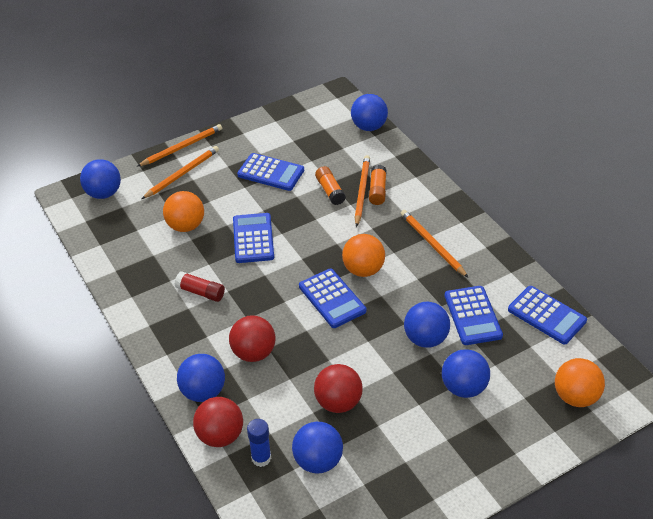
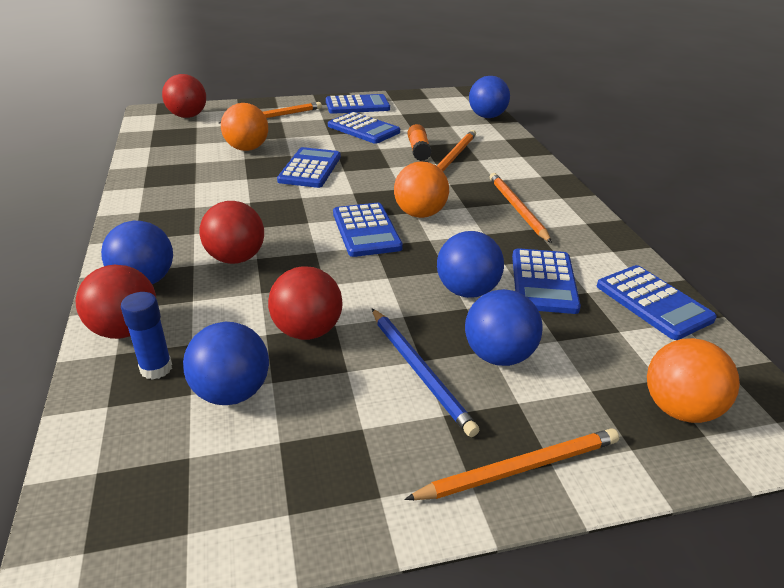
camera: 15 degrees right, 10 degrees down
(104, 193) = (188, 116): blue ball -> red ball
(182, 147) = (288, 101): orange pencil -> orange pencil (520, 468)
(201, 292) = (219, 197): red glue stick -> none
(248, 138) = (357, 105): none -> blue calculator
(377, 190) = (472, 158): orange glue stick -> none
(421, 413) = (420, 371): none -> blue pencil

